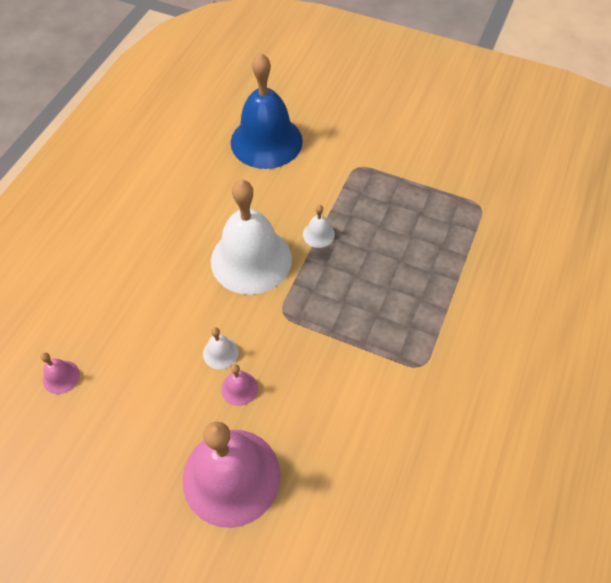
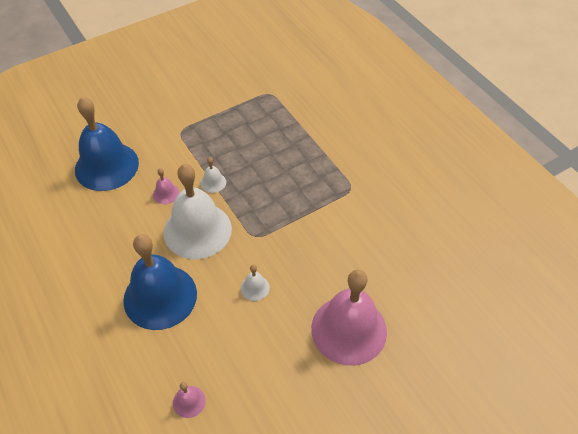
camera: 55 degrees left, 5 degrees down
(155, 279) = (160, 296): none -> blue bell
(239, 388) = (290, 291): pink bell -> pink bell (166, 193)

